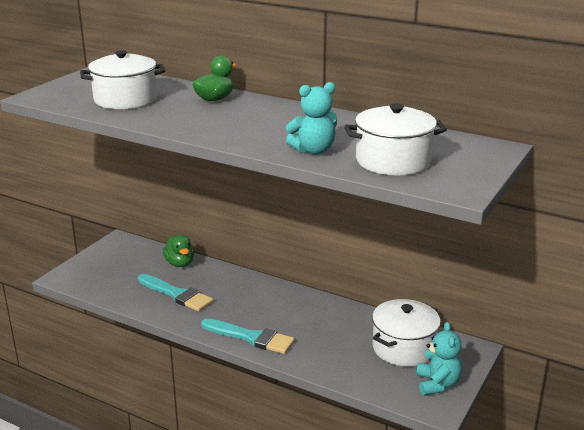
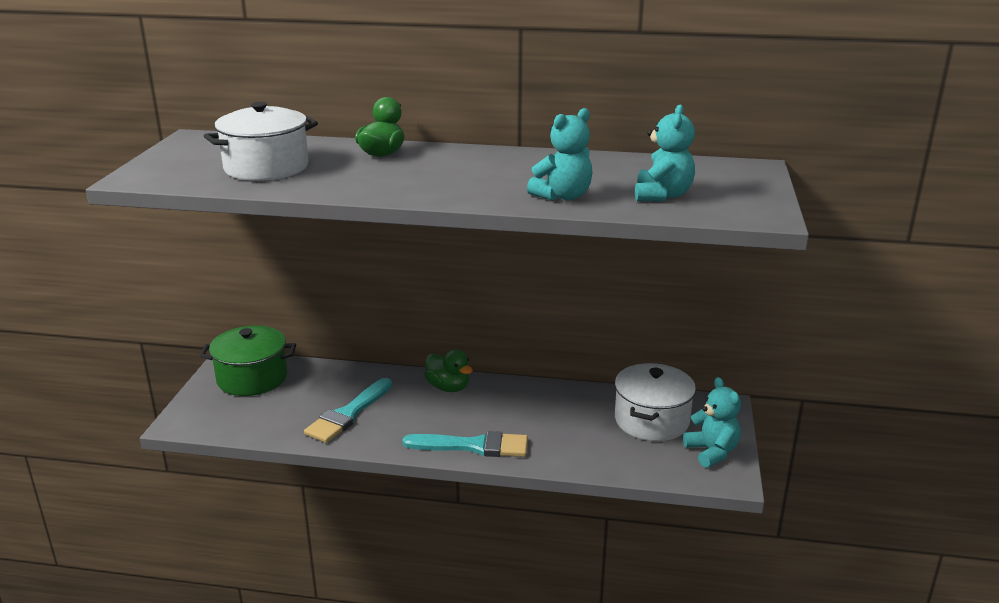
camera: 20 degrees left, 0 degrees up
(127, 255) = (252, 378): none -> green pot
(177, 294) = (348, 414): turquoise brush -> turquoise brush turned 105 degrees clockwise
(180, 263) = (327, 376): green duck -> green duck (448, 387)
(393, 161) = (662, 195): white pot -> turquoise teddy bear

